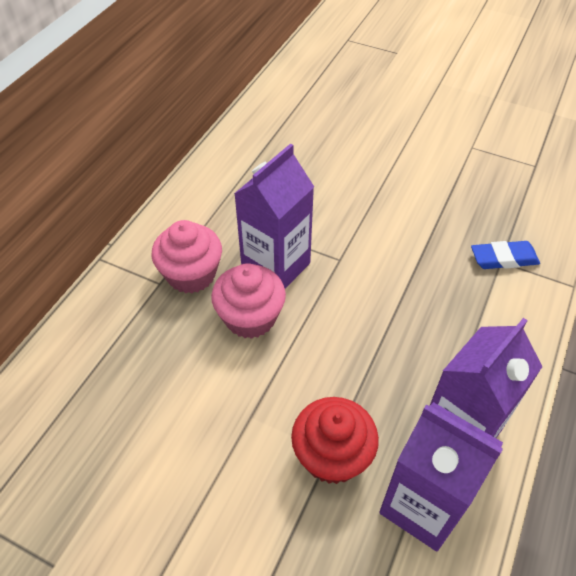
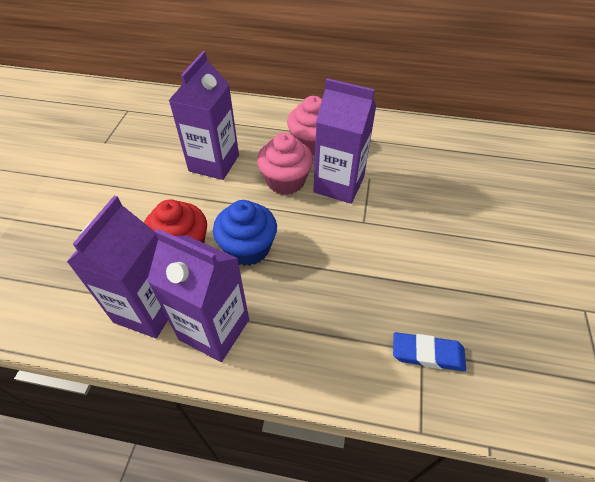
camera: 75 degrees right, 0 degrees up
(182, 396) = (214, 163): none -> purple carton
(350, 379) = (248, 248): none -> blue cupcake
(503, 258) = (427, 354): blue eraser -> blue eraser turned 60 degrees counterclockwise

